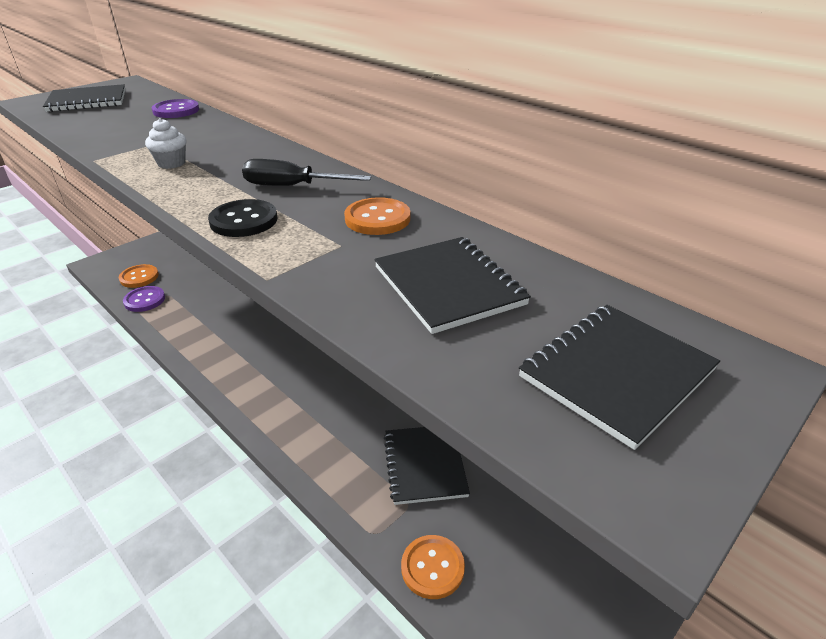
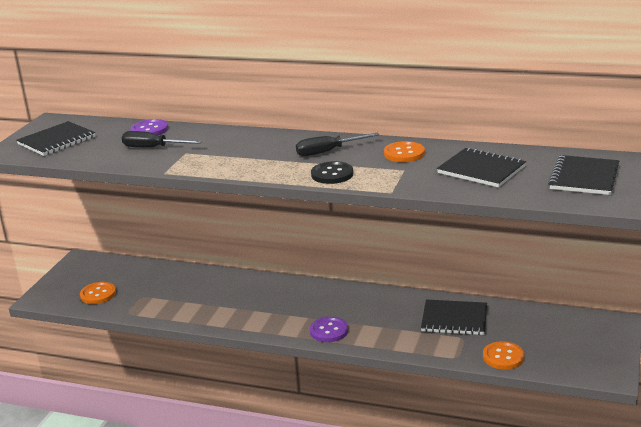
camera: 25 degrees left, 10 degrees down
(141, 129) = (153, 148): none -> black screwdriver
(144, 300) = (128, 306): purple button -> purple button (329, 331)
(171, 163) = (224, 160): white cupcake -> none
(425, 465) = (454, 319): black notebook -> black notebook turned 45 degrees counterclockwise

